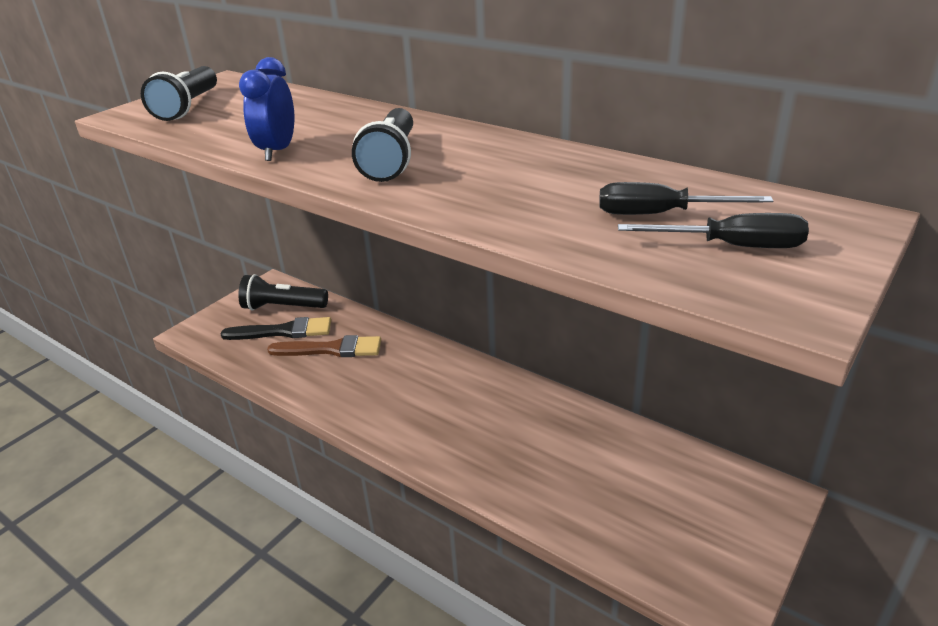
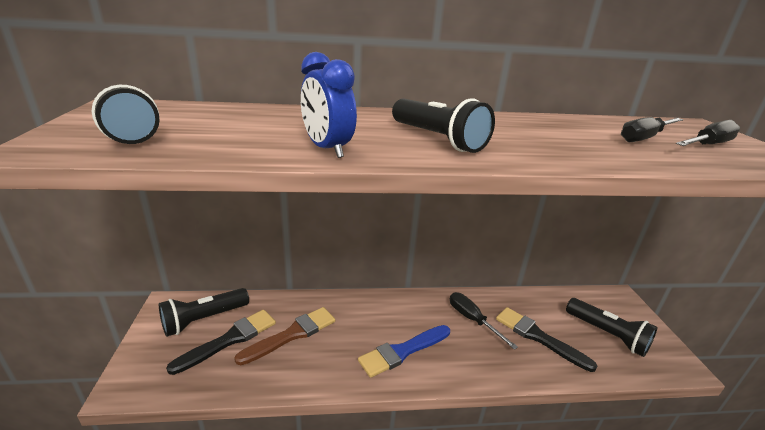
camera: 45 degrees left, 5 degrees down
(404, 409) = (402, 351): none -> blue brush
(516, 418) = (472, 320): none -> black screwdriver
(569, 471) = (538, 337): none -> black brush
(671, 519) = (607, 335): none -> black flashlight

